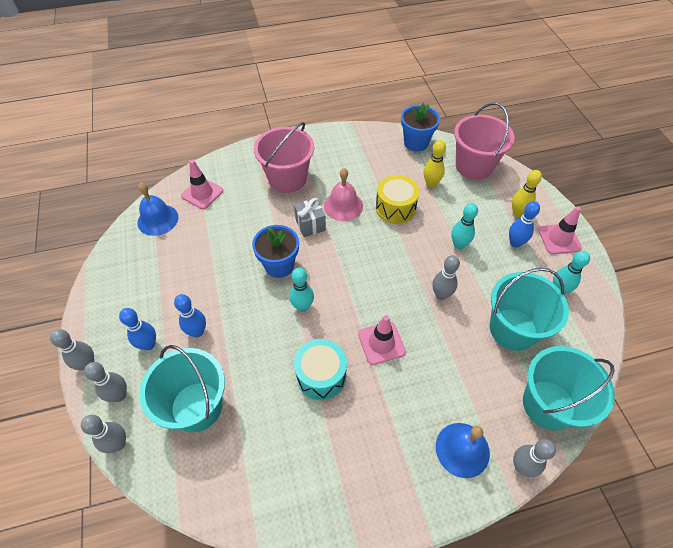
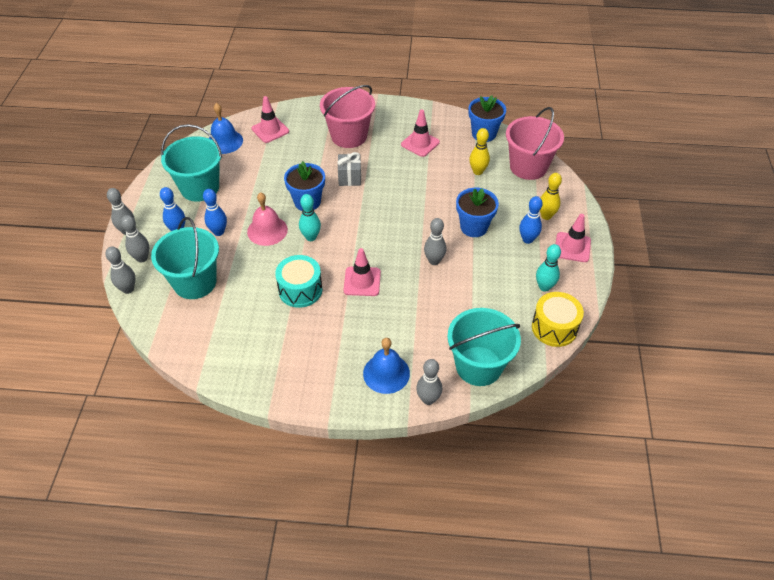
camera: 20 degrees right, 5 degrees down
(343, 206) = (386, 170): pink bell -> pink bell (267, 230)
(361, 168) = (420, 143): none -> pink traffic cone
(395, 208) = (433, 183): yellow drum -> yellow drum (554, 328)
(459, 244) = (474, 227): turquoise bowling pin -> blue flower pot
(513, 329) = (482, 304): turquoise bucket -> turquoise bucket (200, 188)

